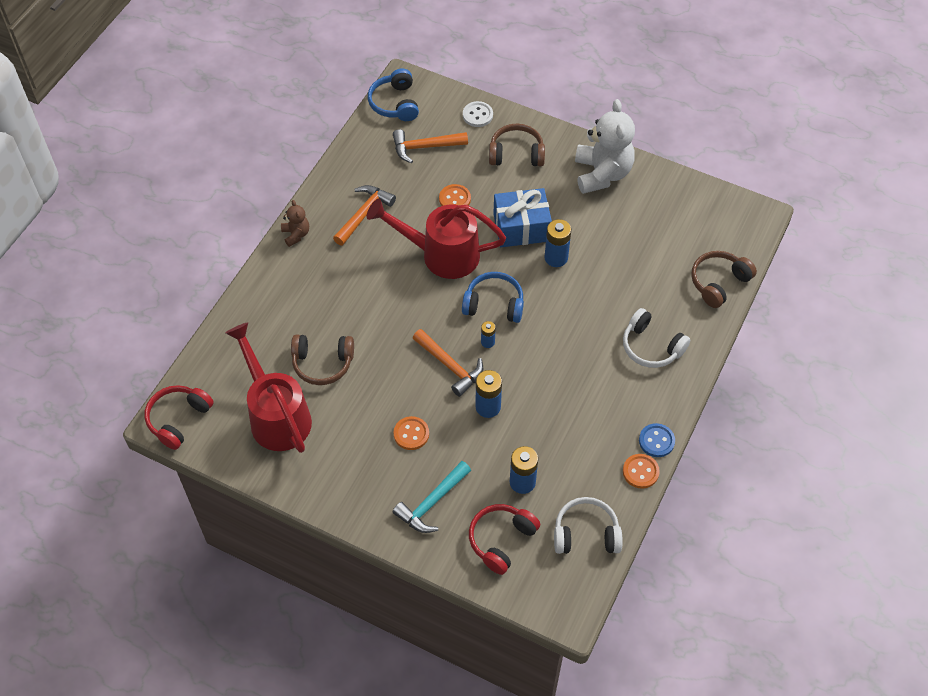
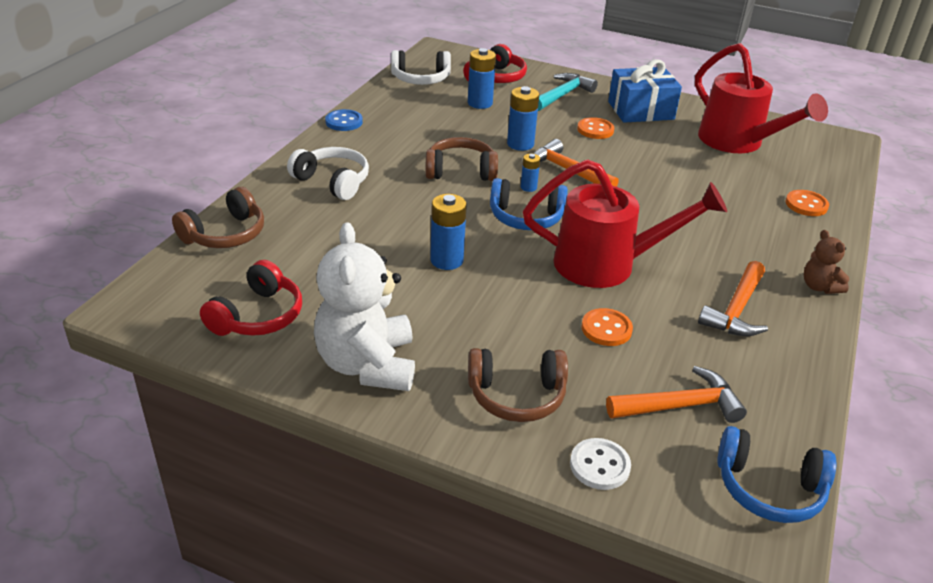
camera: 175 degrees right, 20 degrees down
(178, 419) = (834, 142): red headphones -> red headphones (258, 316)
(322, 363) = (711, 174): brown headphones -> brown headphones (460, 171)
(395, 103) = (768, 488): blue headphones -> blue headphones turned 120 degrees clockwise
(521, 227) = (498, 293): blue gift -> blue gift (641, 110)
(640, 472) = (364, 106): orange button -> orange button (806, 205)

